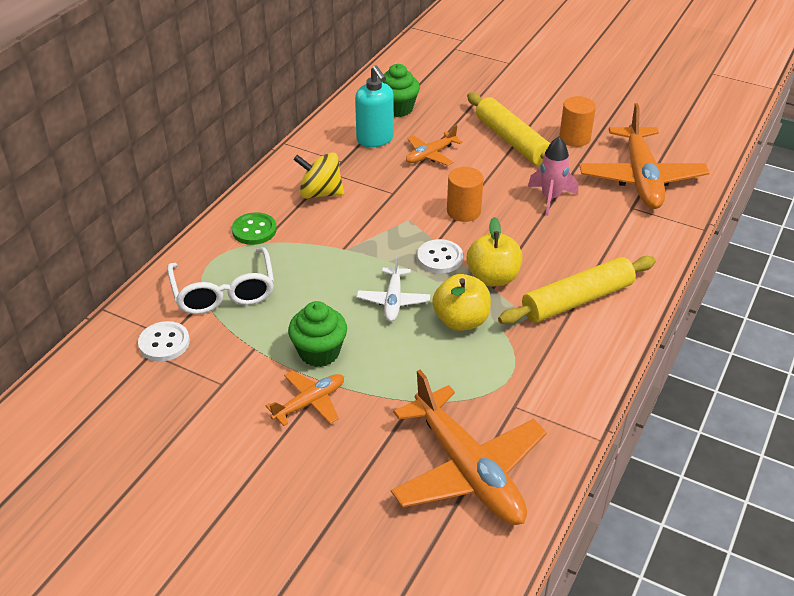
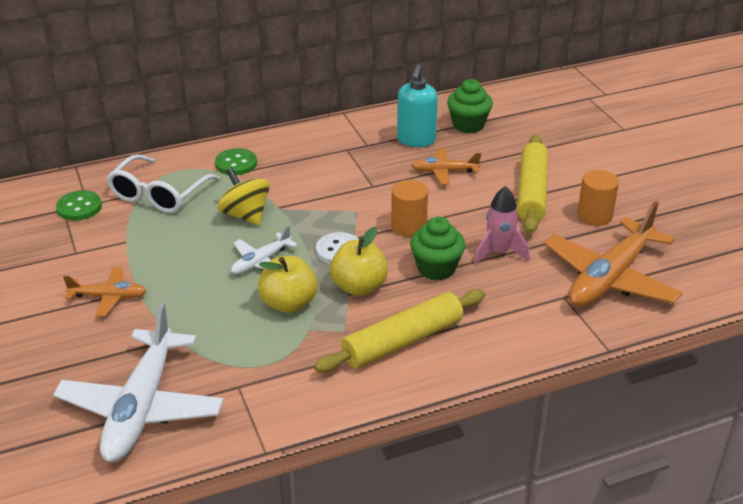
camera: 40 degrees right, 5 degrees down
(164, 343) = (79, 207): white button -> green button
(319, 352) = (161, 268): green cupcake -> green cupcake (436, 268)
(320, 193) = (318, 160): yellow spinning top -> yellow spinning top (245, 215)
(467, 470) = (141, 407): orange plane -> white plane
(577, 300) = (403, 341): yellow rolling pin -> yellow rolling pin turned 45 degrees counterclockwise

